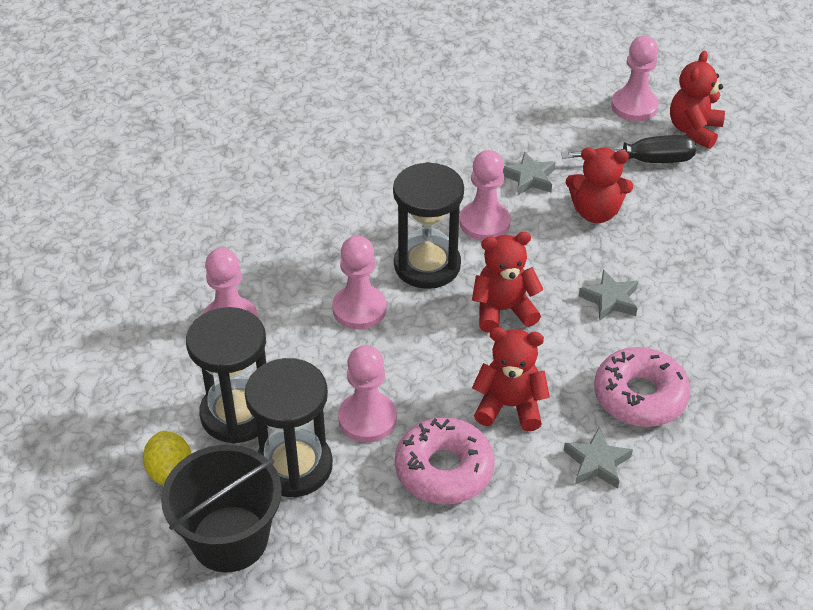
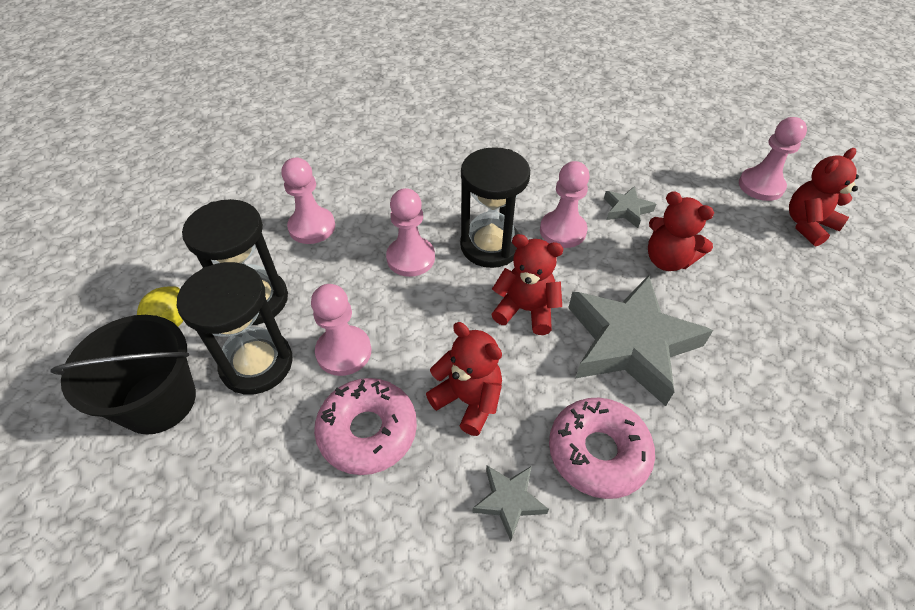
camera: 30 degrees right, 5 degrees up
(610, 299) = (630, 343): grey star -> grey star, size x2.25
(643, 161) = (741, 233): black screwdriver -> none

